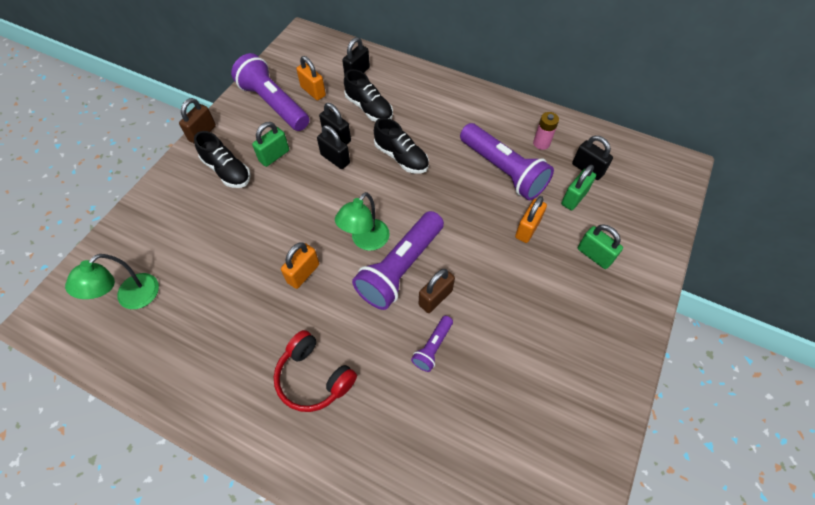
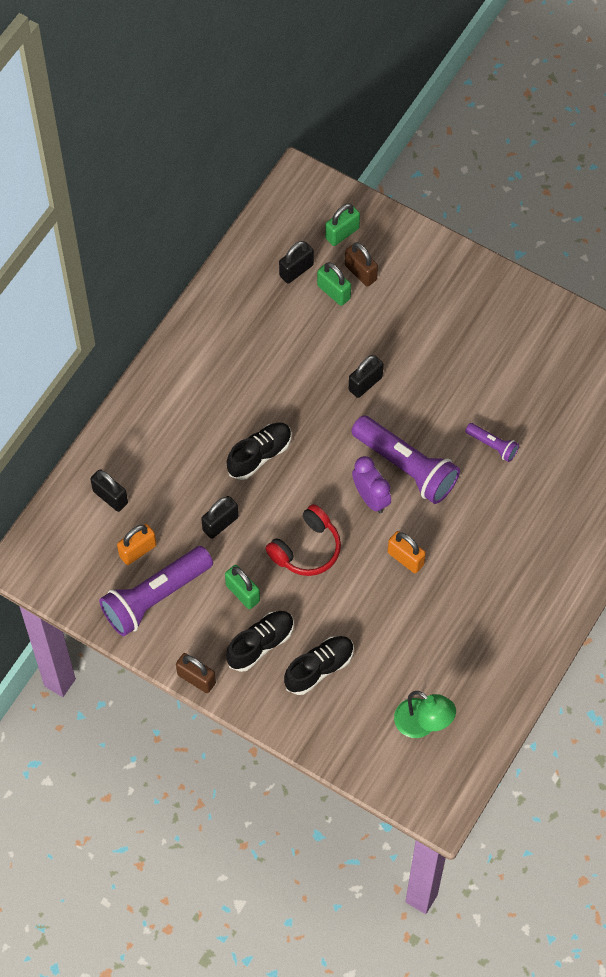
camera: 85 degrees left, 5 degrees up
(314, 377) = (516, 548): red headphones -> red headphones (306, 549)
(335, 159) = (254, 526): black padlock -> black padlock (365, 383)
(365, 241) = (371, 498): green lamp -> purple clock
(369, 108) = (176, 486): black shoe -> black shoe (319, 668)
(435, 298) = (442, 438): brown padlock -> brown padlock (360, 272)
(503, 170) = (289, 353): purple flashlight -> none
(527, 229) = (369, 343): orange padlock -> none
(541, 143) = (254, 308): pink battery -> none
(594, 255) = (405, 290): green padlock -> green padlock (342, 233)

